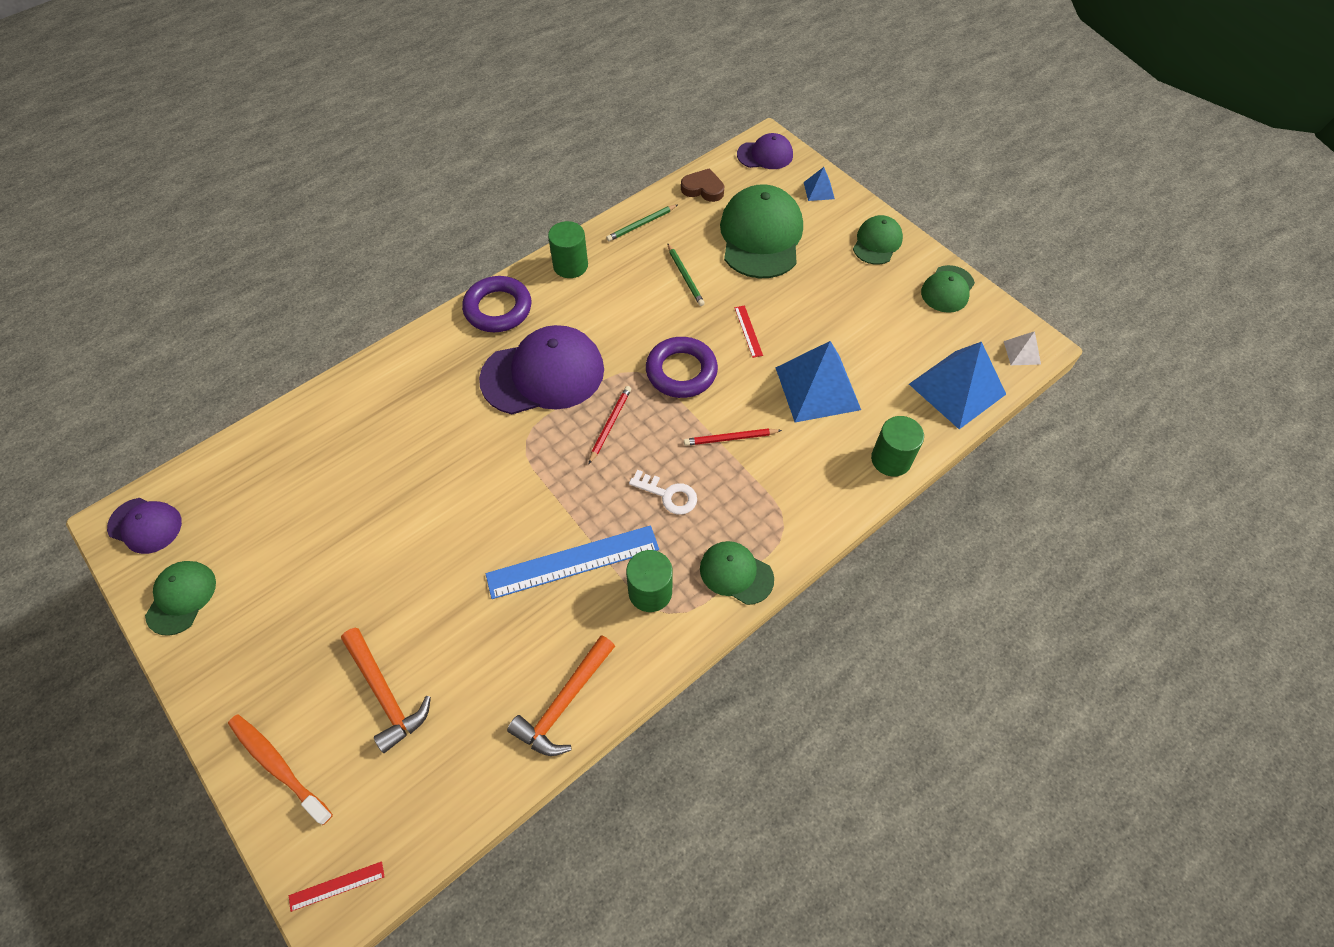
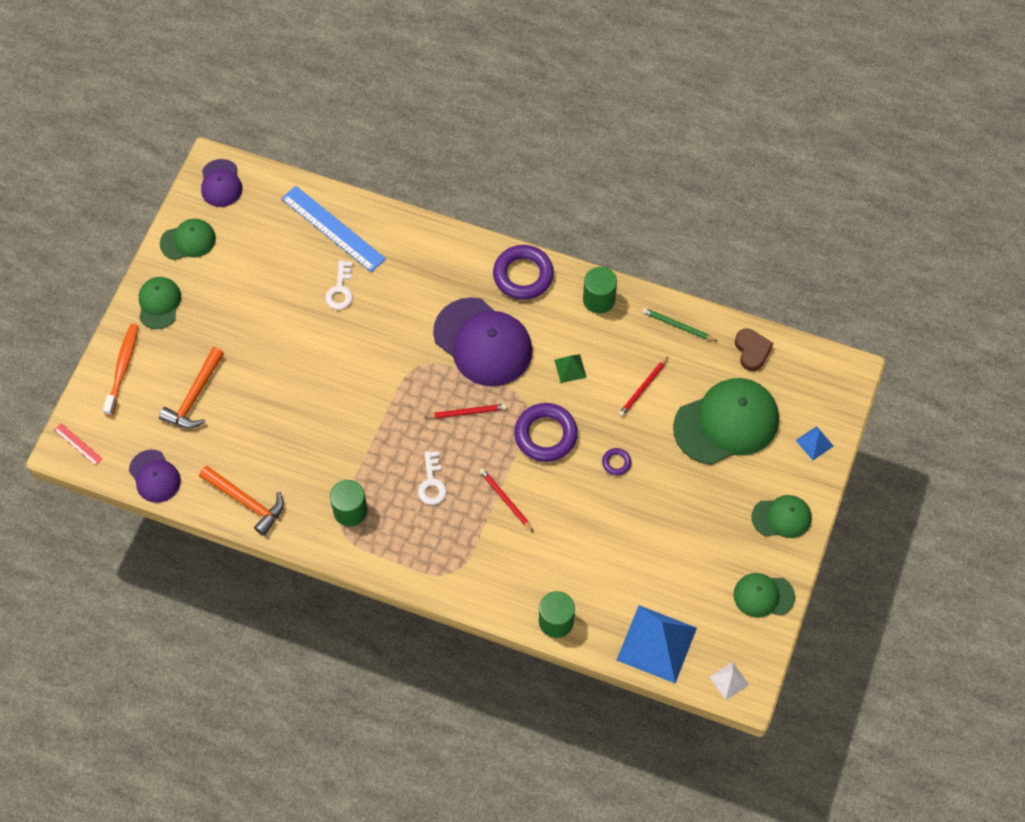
camera: 60 degrees right, 5 degrees up
(380, 470) = (340, 290): none -> white key
(564, 702) = (246, 501): orange hammer -> orange hammer turned 150 degrees counterclockwise
(573, 562) = (344, 451): blue ruler -> blue ruler (333, 229)
(624, 319) = (570, 368): none -> green pyramid
(685, 276) = (643, 388): green pencil -> red pencil
(736, 573) = (396, 558): green cap -> green cap (159, 303)
(748, 331) = (616, 463): red ruler -> purple ring
(765, 155) = (829, 379): purple cap -> purple cap (154, 476)
(817, 388) = (591, 539): blue pyramid -> none

